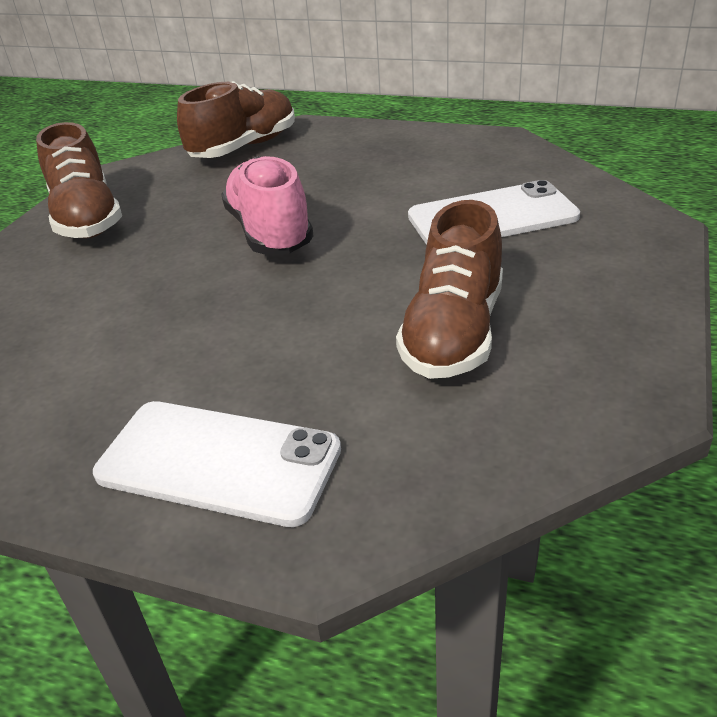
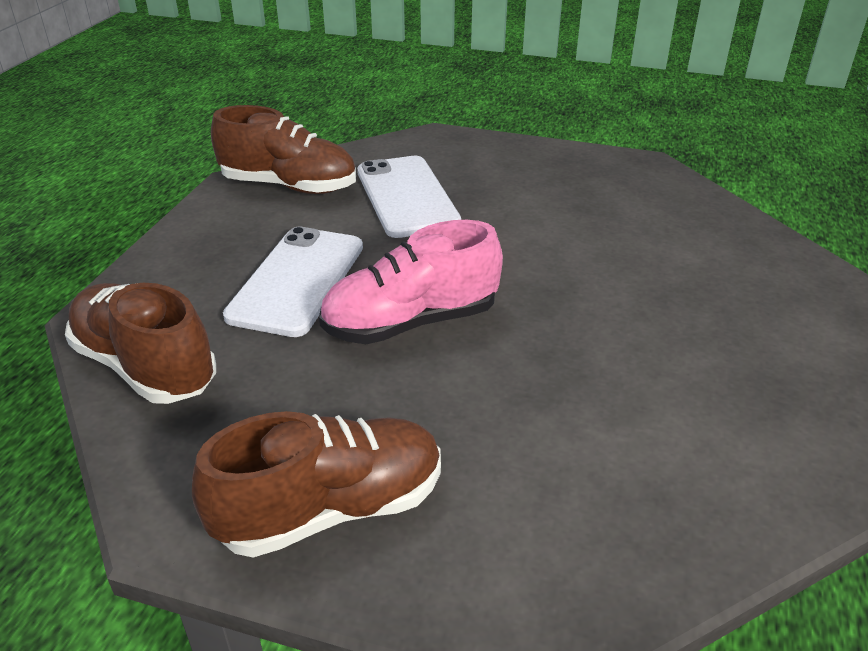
camera: 95 degrees left, 0 degrees up
(218, 461) = (771, 320): white phone -> white phone (297, 280)
(453, 333) = (587, 221): brown shoe -> brown shoe (289, 186)

